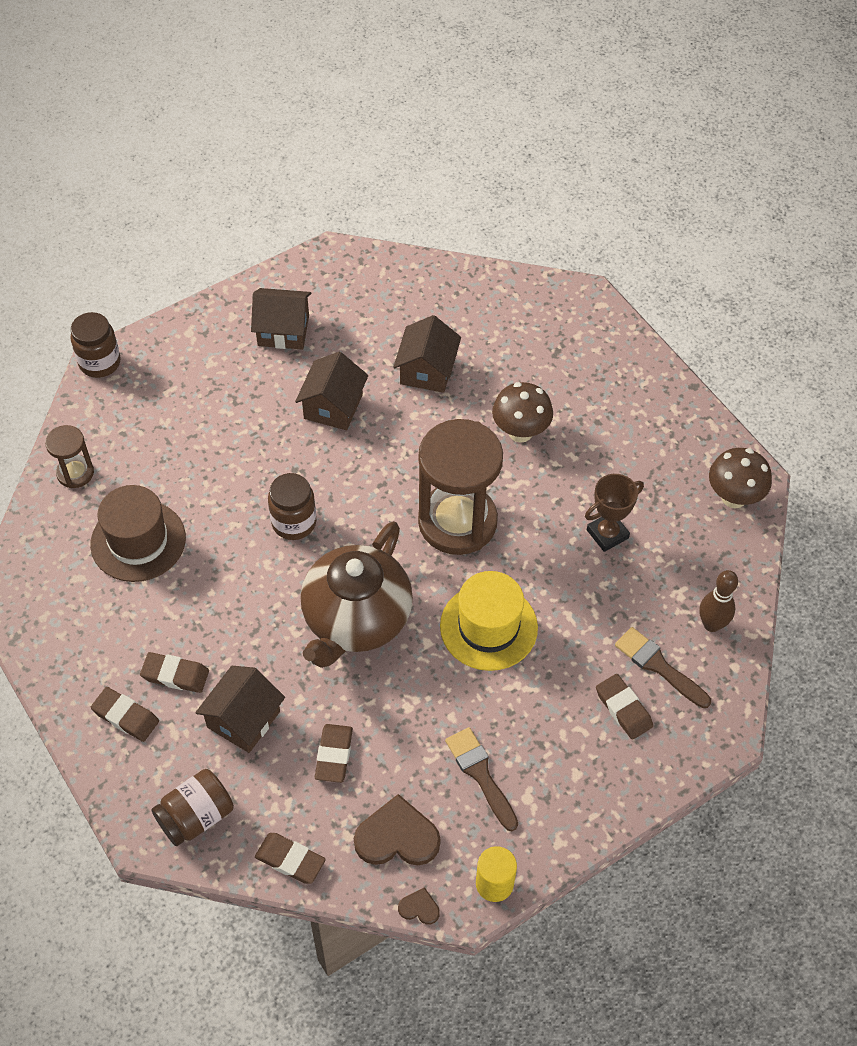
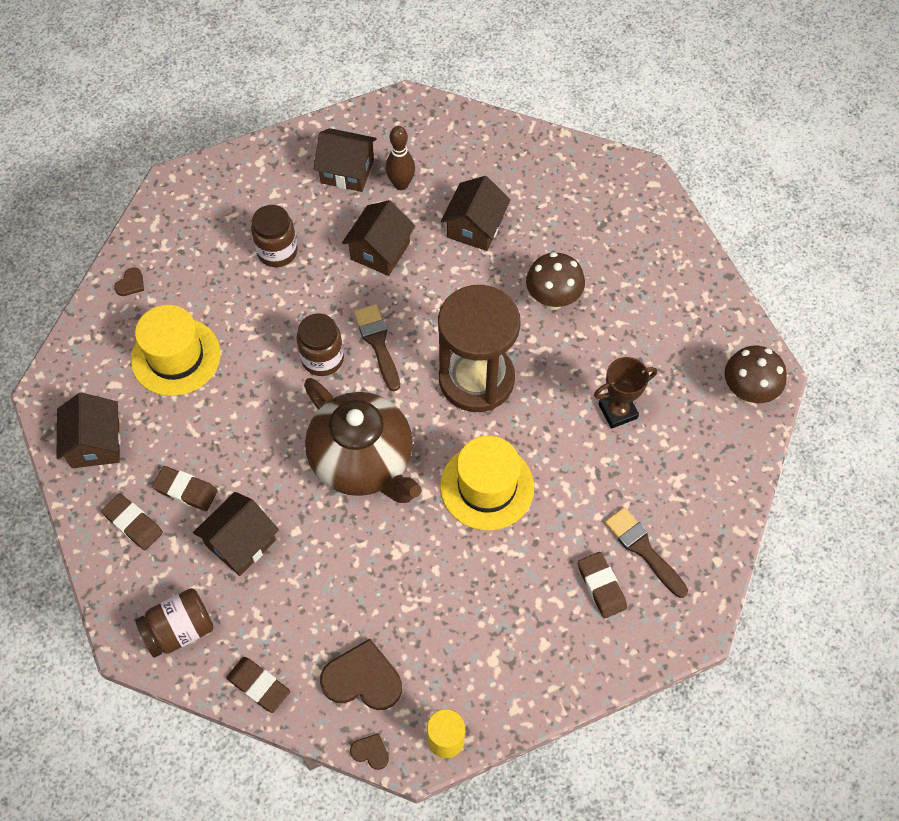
camera: 10 degrees right, 5 degrees up
(69, 640) = (95, 443): none -> brown house
(75, 473) = (131, 283): brown hourglass -> brown heart
(100, 362) = (172, 181): brown jar -> brown jar (277, 251)
(138, 541) = (176, 357): brown hat -> yellow hat
(334, 755) = (318, 590): brown eraser -> none
(356, 619) = (363, 461): brown teapot -> brown teapot turned 75 degrees counterclockwise
(481, 775) = (453, 631): brown brush -> brown brush (378, 343)
(711, 624) = (702, 515): brown bowling pin -> brown bowling pin (401, 184)

